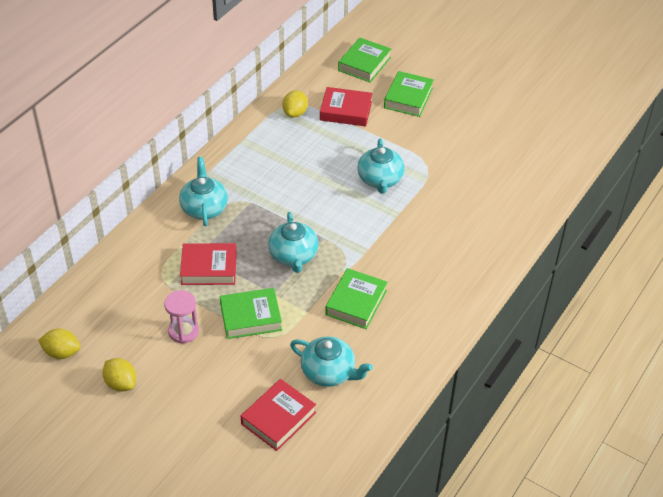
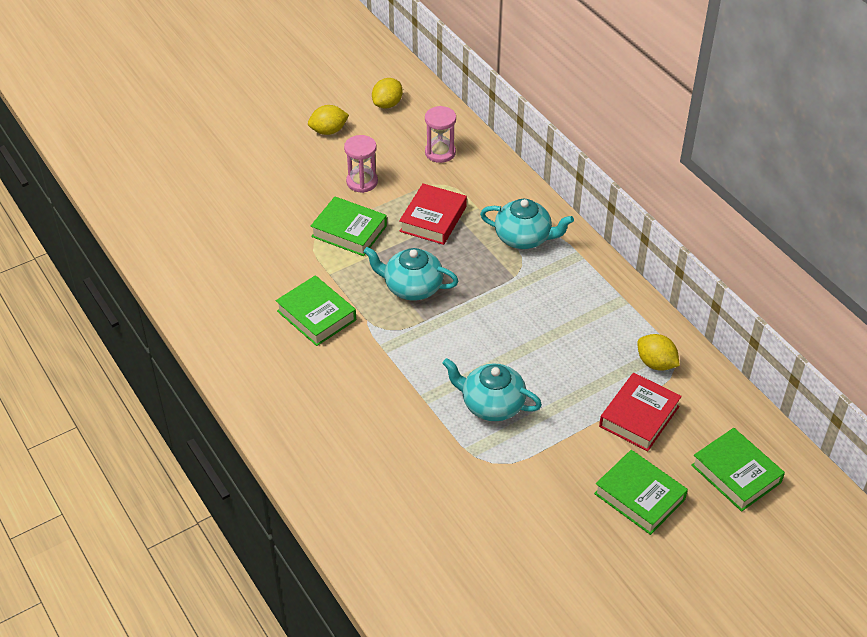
camera: 115 degrees right, 0 degrees up
(119, 291) = (440, 152): none -> pink hourglass
(251, 317) = (349, 231): green book -> green book turned 75 degrees counterclockwise
(278, 418) = (219, 216): red book -> none
(329, 372) = (244, 266): turquoise teapot -> none

